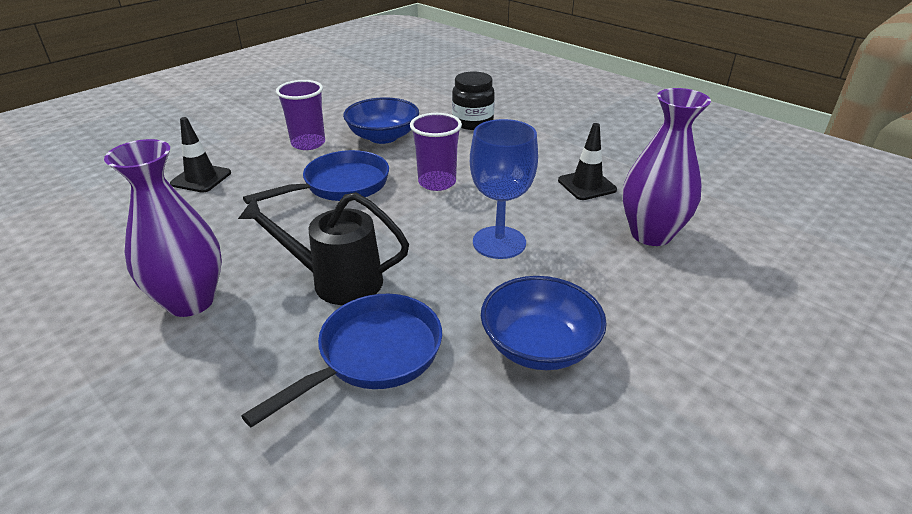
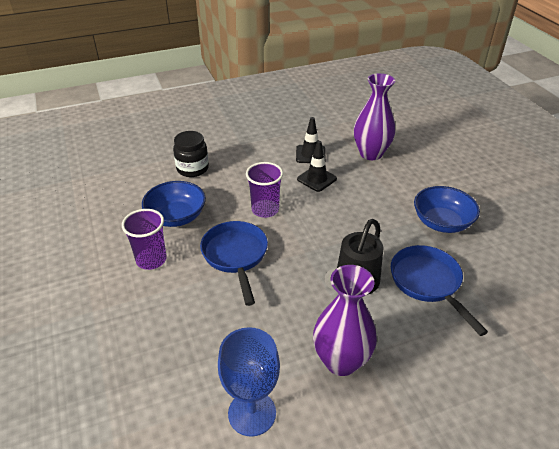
camera: 65 degrees left, 5 degrees up
(201, 178) = (161, 338): black traffic cone -> black traffic cone (316, 179)
(499, 242) = (349, 206): blue goblet -> blue goblet (252, 413)

